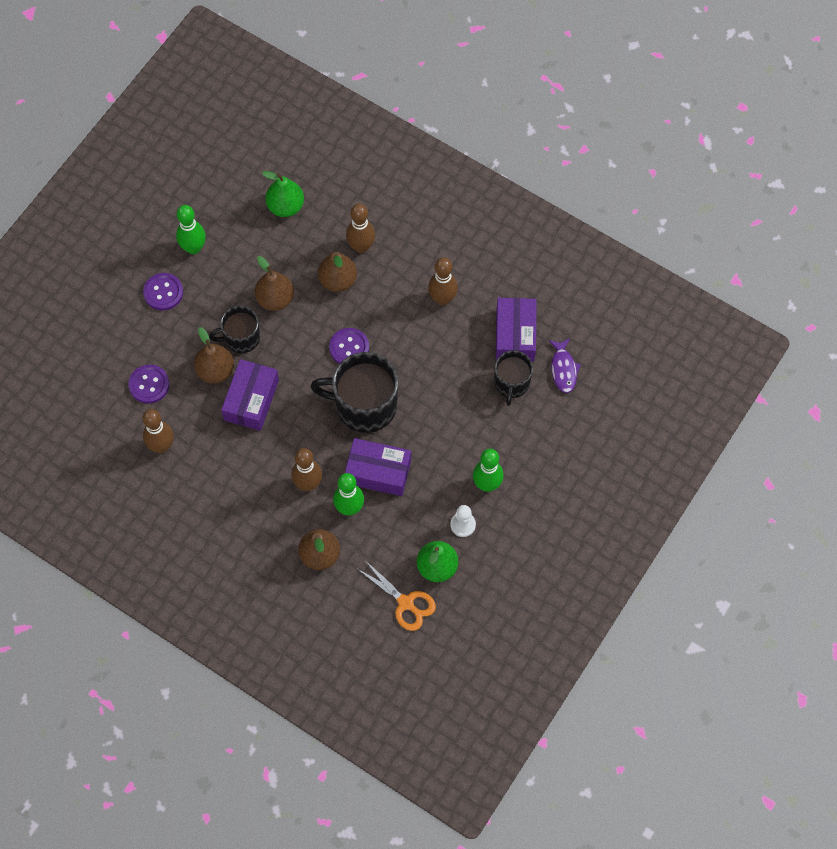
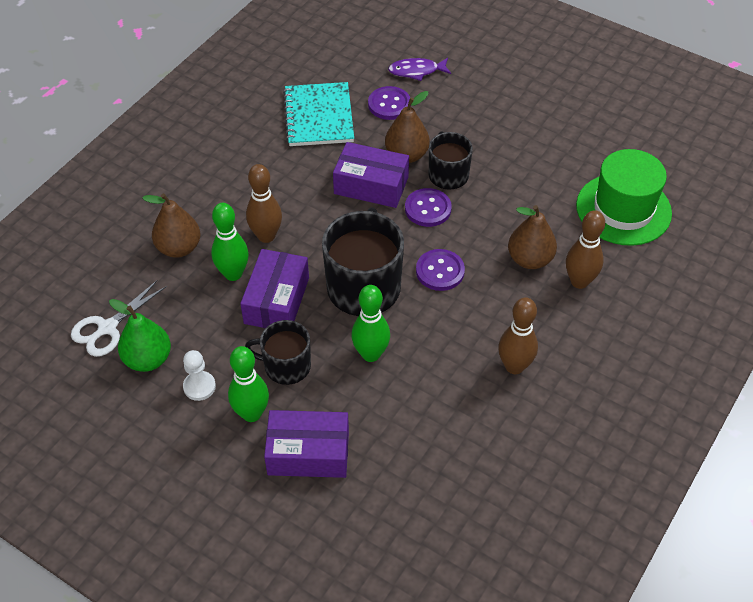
camera: 90 degrees right, 15 degrees down
(161, 446) = (318, 116): brown bowling pin -> turquoise notebook
(163, 292) = (499, 111): purple button -> purple button (428, 209)
(193, 248) = (557, 133): green bowling pin -> green bowling pin (371, 354)
(275, 299) = (499, 203): brown pear -> none
(285, 206) = (623, 209): green pear -> green hat
(406, 603) = (107, 328): orange scissors -> white scissors
(512, 383) = (395, 444): black mug -> black mug (286, 366)
(515, 335) = (467, 449): purple box -> purple box (308, 453)
(563, 369) = (417, 509): purple fish -> purple fish (416, 71)

